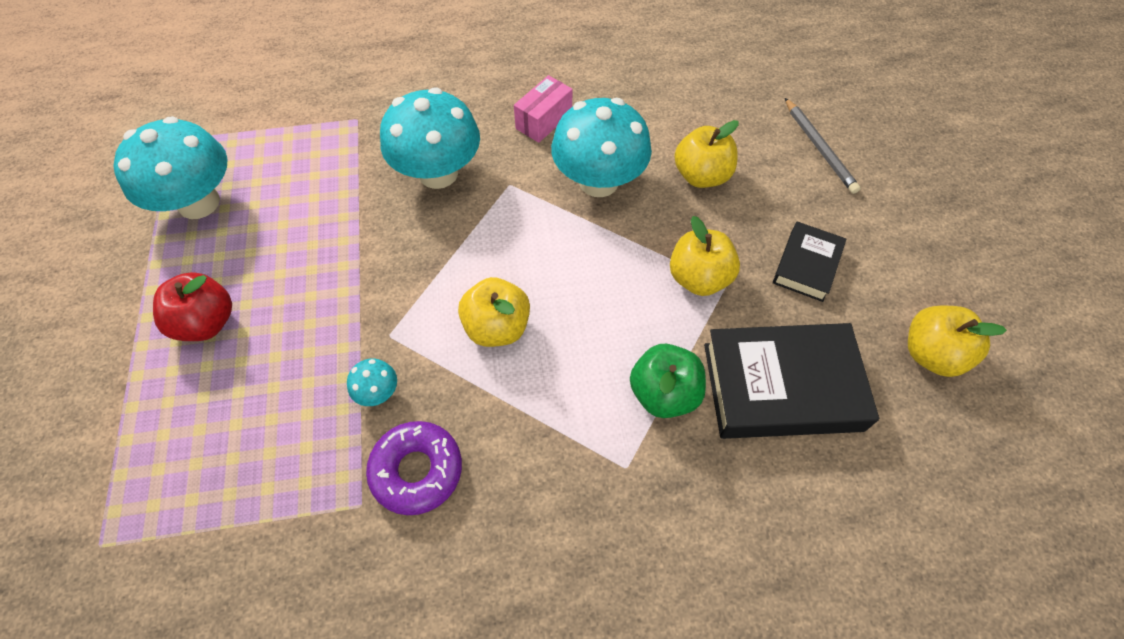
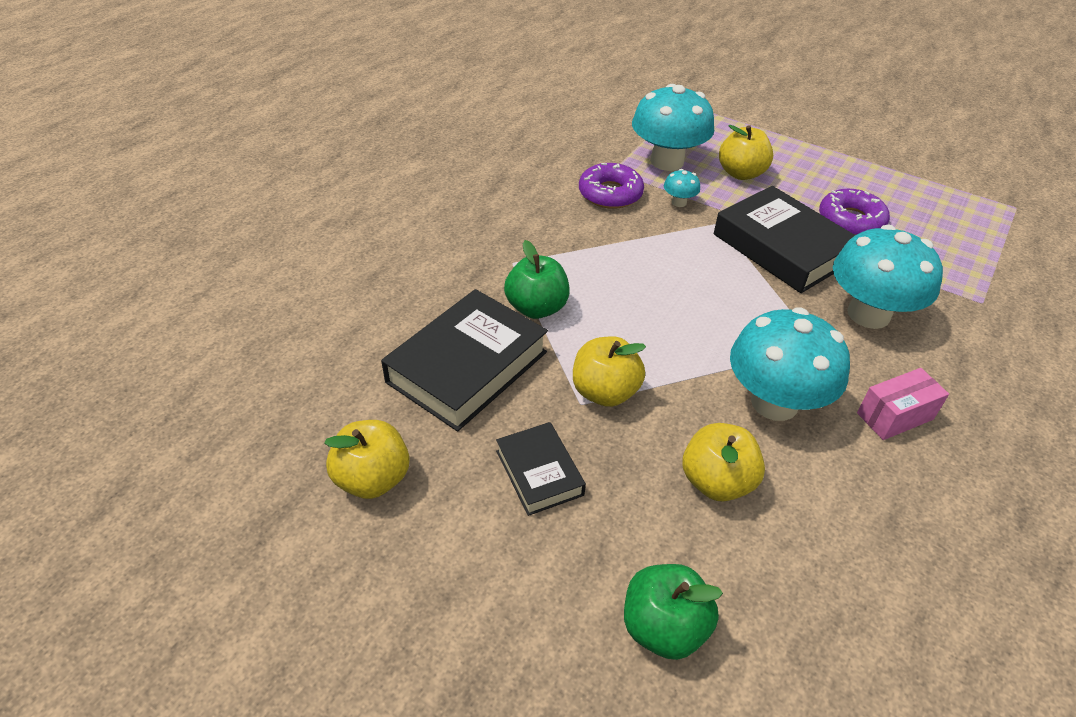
camera: 130 degrees right, 15 degrees down
(199, 202) = (926, 197): turquoise mushroom -> turquoise mushroom (667, 161)
(206, 322) = (802, 167): red apple -> none
(294, 238) = (851, 221): none -> purple donut
(389, 266) = (782, 247): none -> black book
(497, 327) = (676, 267): yellow apple -> yellow apple (741, 173)
(544, 120) = (895, 416): pink box -> pink box turned 75 degrees clockwise
(819, 148) = (663, 627): grey pencil -> green apple

